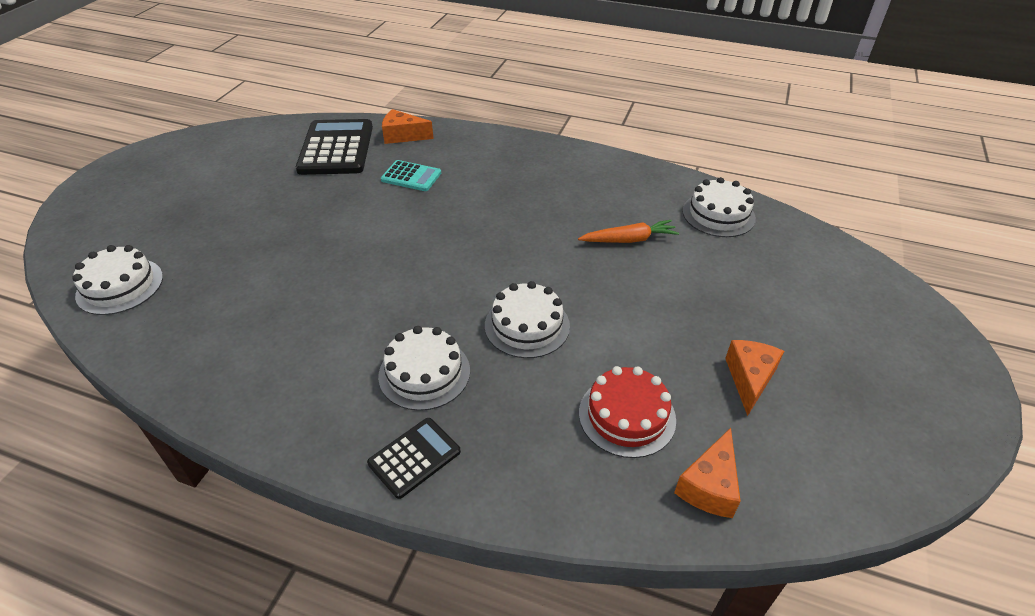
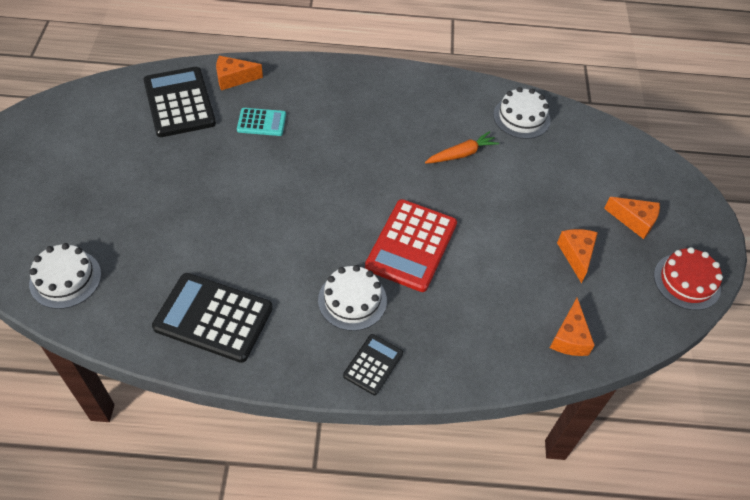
camera: 20 degrees left, 10 degrees up
(249, 358) = (213, 318): none -> black calculator
(527, 325) = (411, 245): white cake -> red calculator
(627, 416) = (504, 301): red cake -> red cake (686, 281)
(847, 352) = (634, 221): none -> orange cheese

